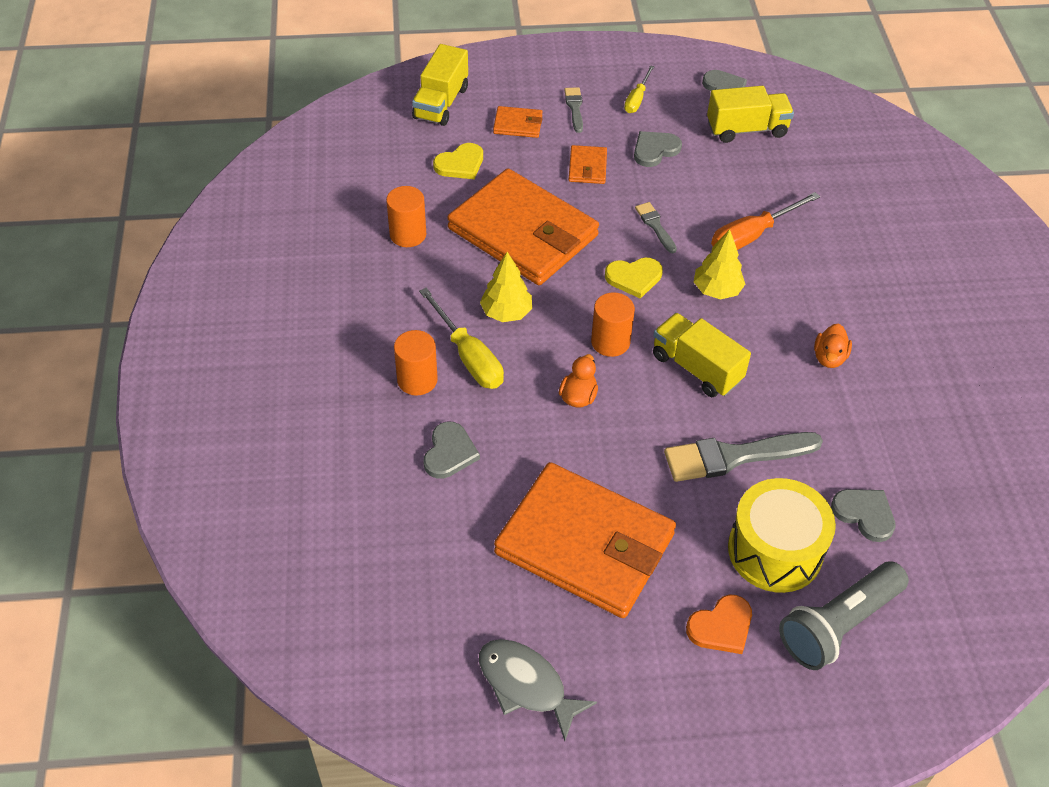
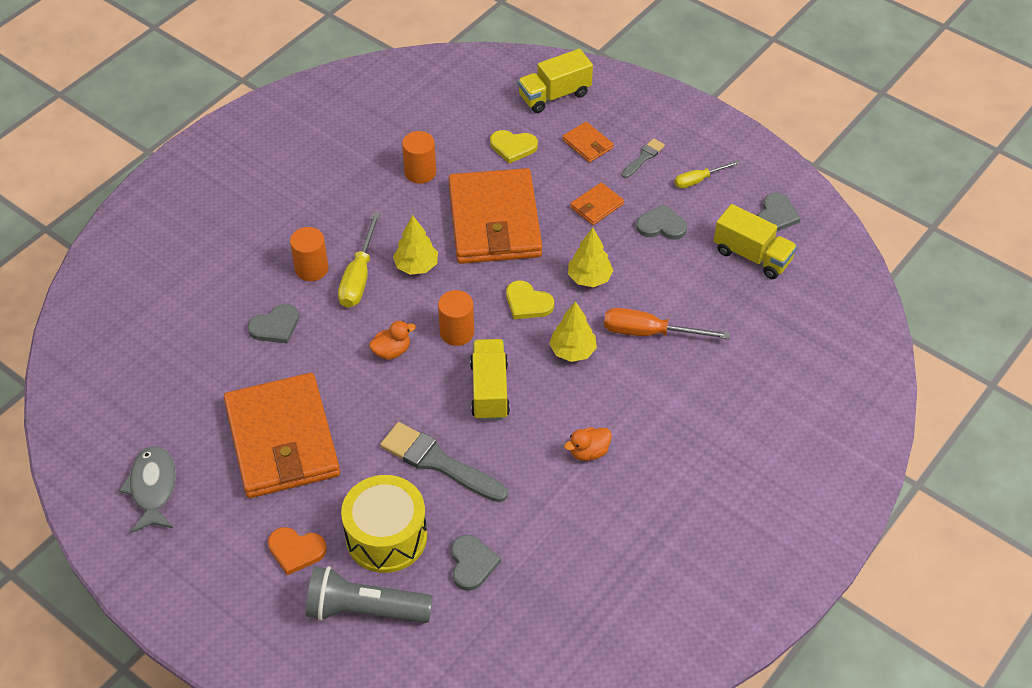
camera: 45 degrees right, 0 degrees up
(655, 226) = (589, 278): grey brush -> yellow tree

